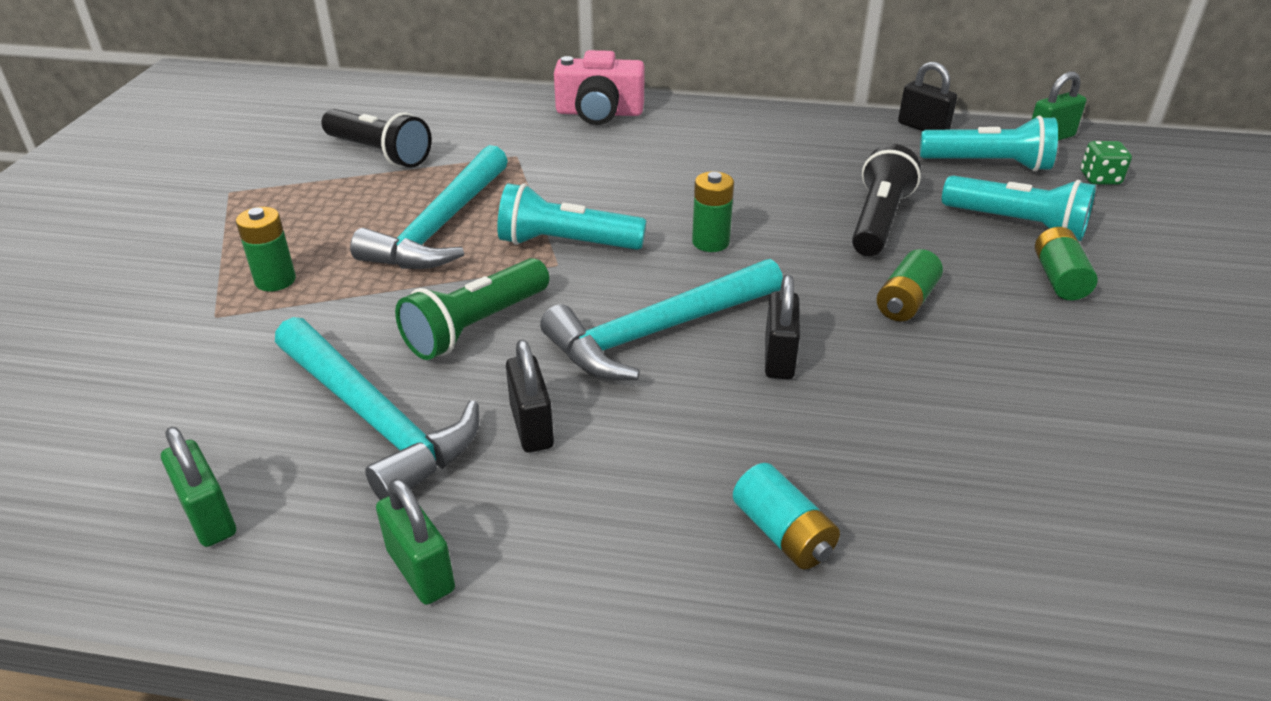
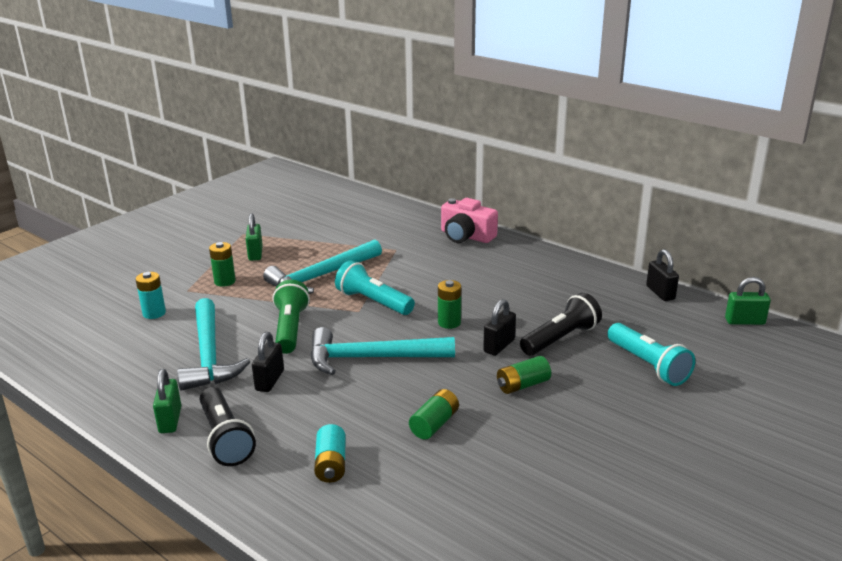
camera: 30 degrees right, 10 degrees down
(188, 377) = (154, 313): none -> turquoise battery
(208, 516) = (114, 371): green padlock -> green padlock (255, 254)
(379, 153) = (328, 231): black flashlight -> black flashlight (225, 438)
(476, 326) = (290, 329): green flashlight -> green flashlight turned 105 degrees clockwise
(779, 358) = (419, 390): black padlock -> black padlock (499, 346)
(988, 164) = (676, 326): turquoise flashlight -> none
(1059, 278) = (634, 402): green battery -> green battery (434, 424)
(1100, 178) = (746, 355): green dice -> none

